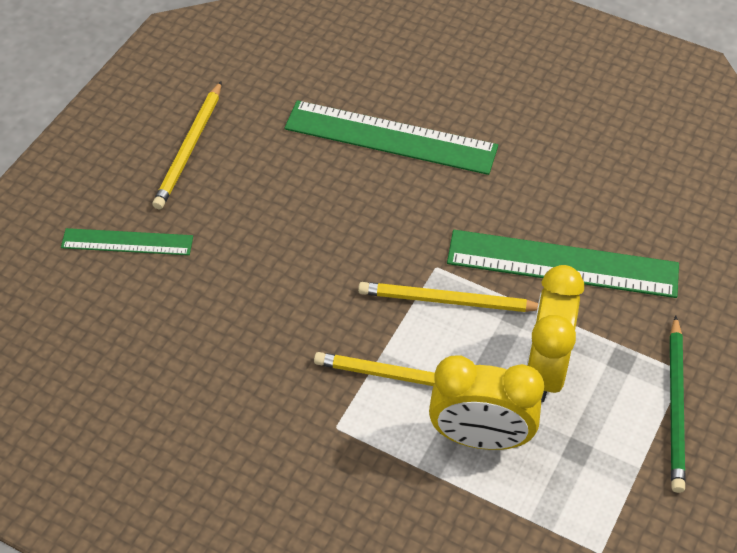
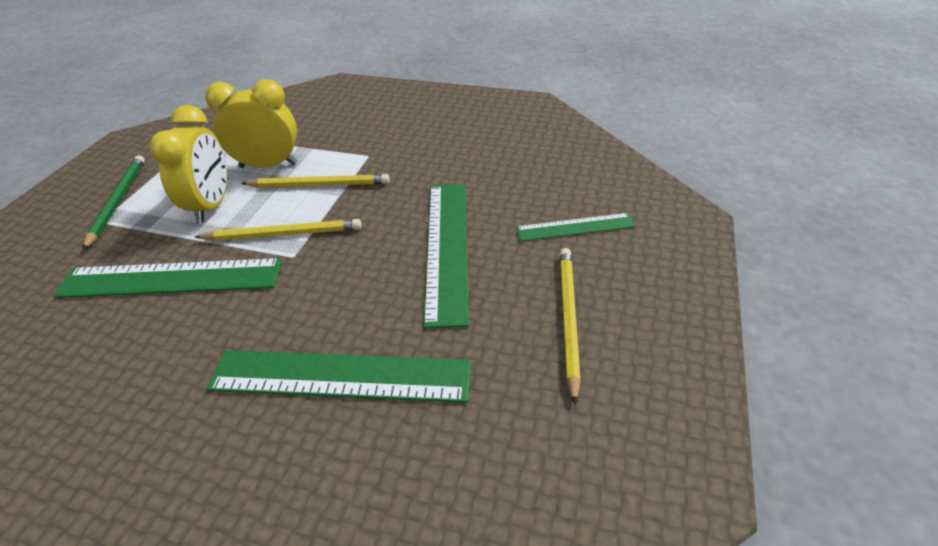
camera: 170 degrees right, 10 degrees down
(271, 243) = (447, 248): none -> green ruler

